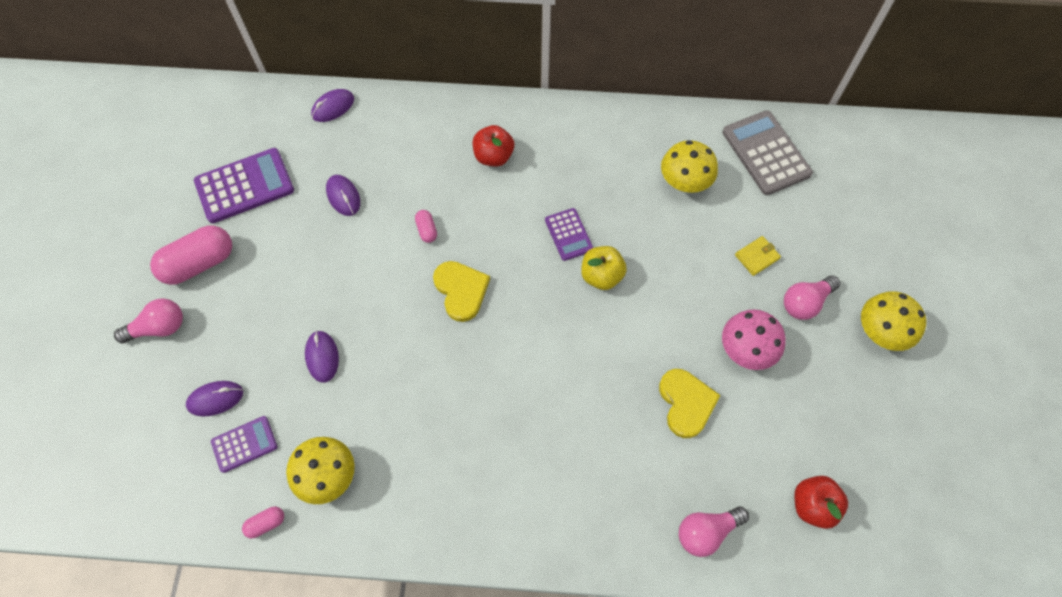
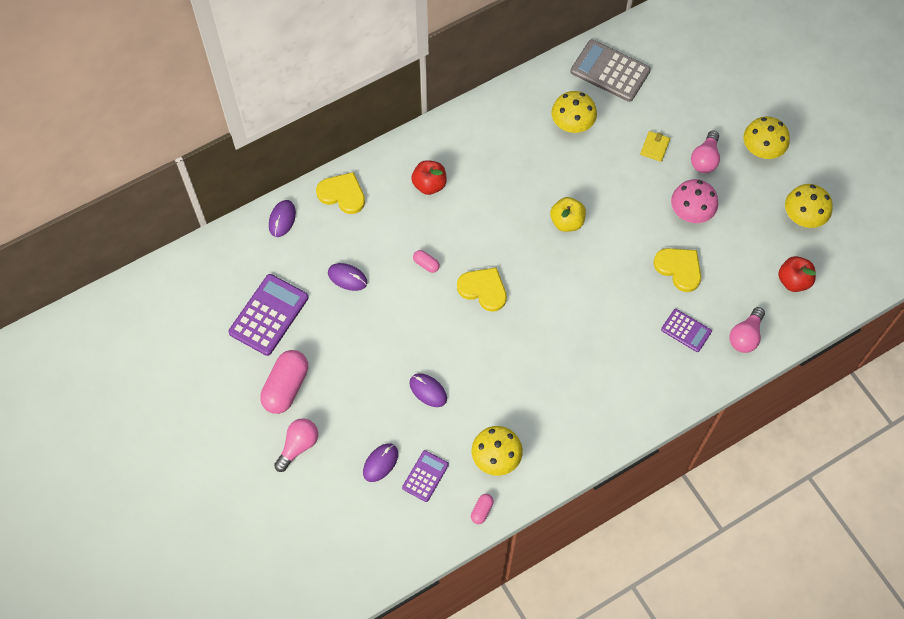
camera: 35 degrees left, 0 degrees up
(405, 117) = (342, 194): none -> yellow heart
(568, 234) = (524, 207): purple calculator -> purple calculator (686, 330)
(877, 438) = (803, 217): none -> yellow mushroom

